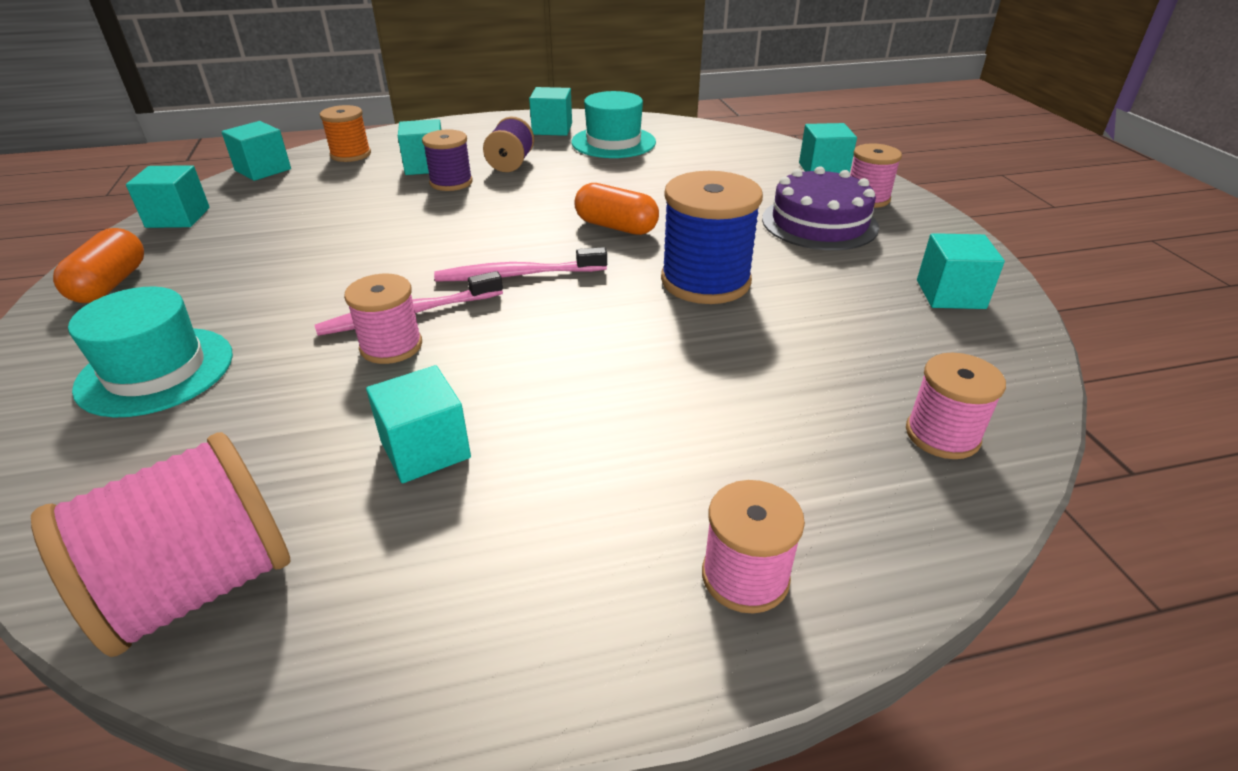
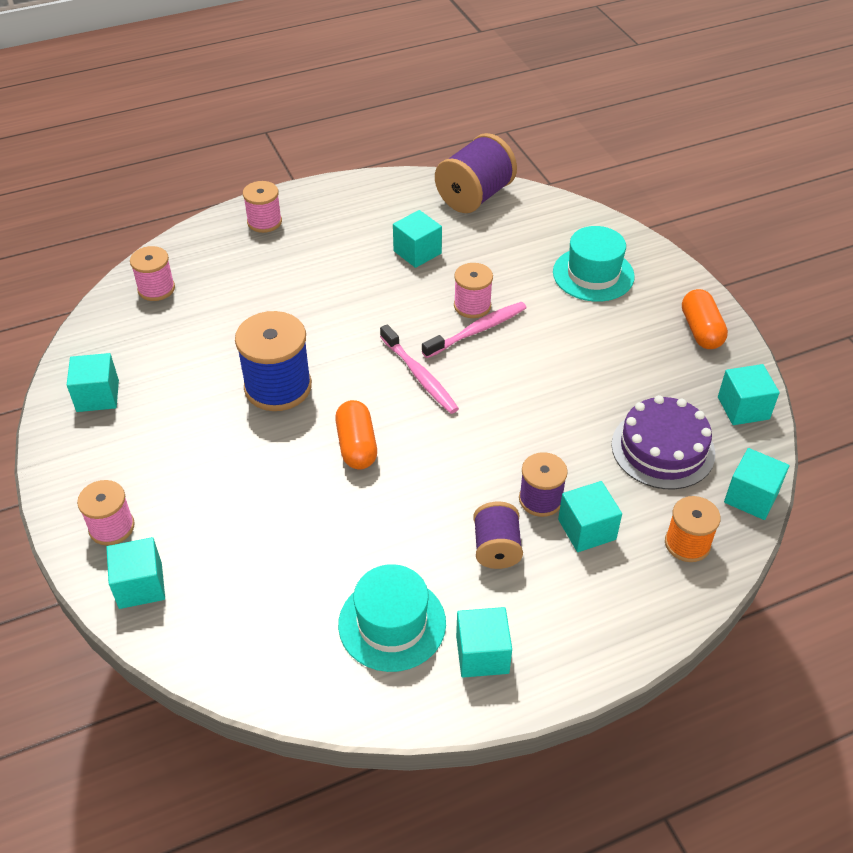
camera: 170 degrees right, 10 degrees up
(199, 585) = (474, 196): pink spool -> purple spool
(517, 275) = (419, 376): pink toothbrush -> pink toothbrush turned 75 degrees clockwise
(616, 227) = (357, 445): orange capsule -> orange capsule turned 60 degrees clockwise
(819, 223) = (172, 476): purple cake -> purple cake (663, 449)

